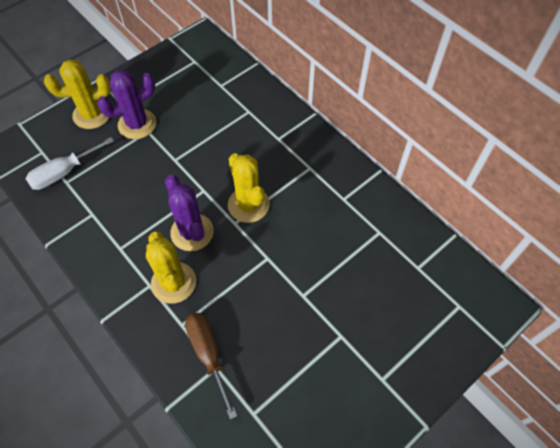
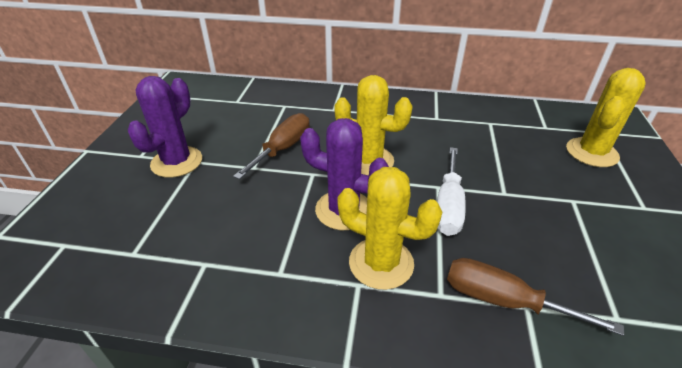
camera: 40 degrees left, 20 degrees down
(64, 173) = (120, 247): white screwdriver -> white screwdriver (448, 206)
(92, 114) = (108, 179): yellow cactus -> yellow cactus (591, 152)
(207, 155) = (283, 148): none -> brown screwdriver

